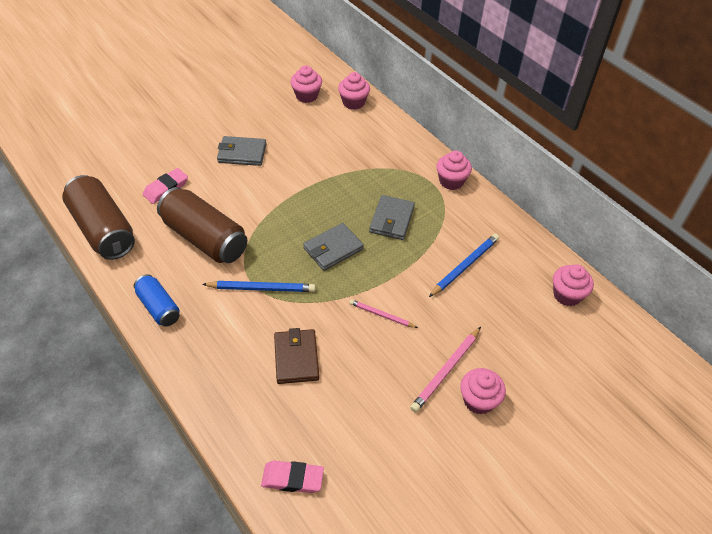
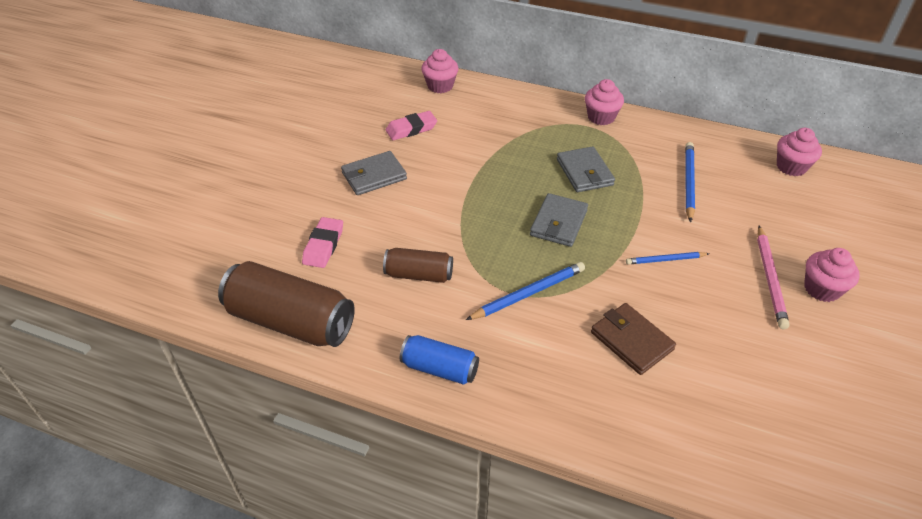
camera: 30 degrees left, 5 degrees down
(205, 238) = (419, 275): brown can -> brown can, size x0.56
(292, 478) = (750, 457): pink eraser -> pink eraser (411, 129)
(306, 96) = (387, 97): pink cupcake -> none
(382, 315) = (665, 260): pink pencil -> blue pencil

